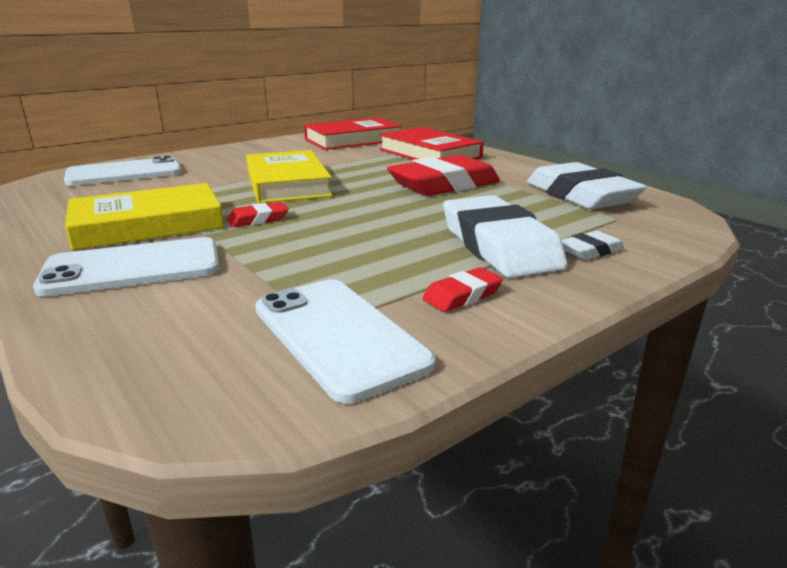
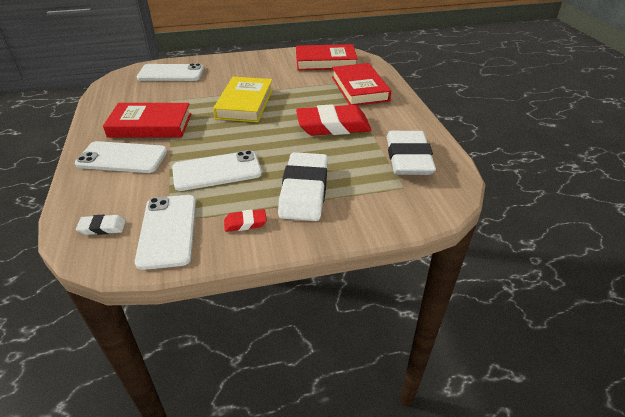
camera: 25 degrees right, 15 degrees up
(148, 225) = (150, 125): yellow book -> red book
(258, 219) = (203, 134): red eraser -> none
(334, 251) = (217, 171): none -> white phone
(590, 251) = (350, 211): white eraser -> white eraser (102, 227)

